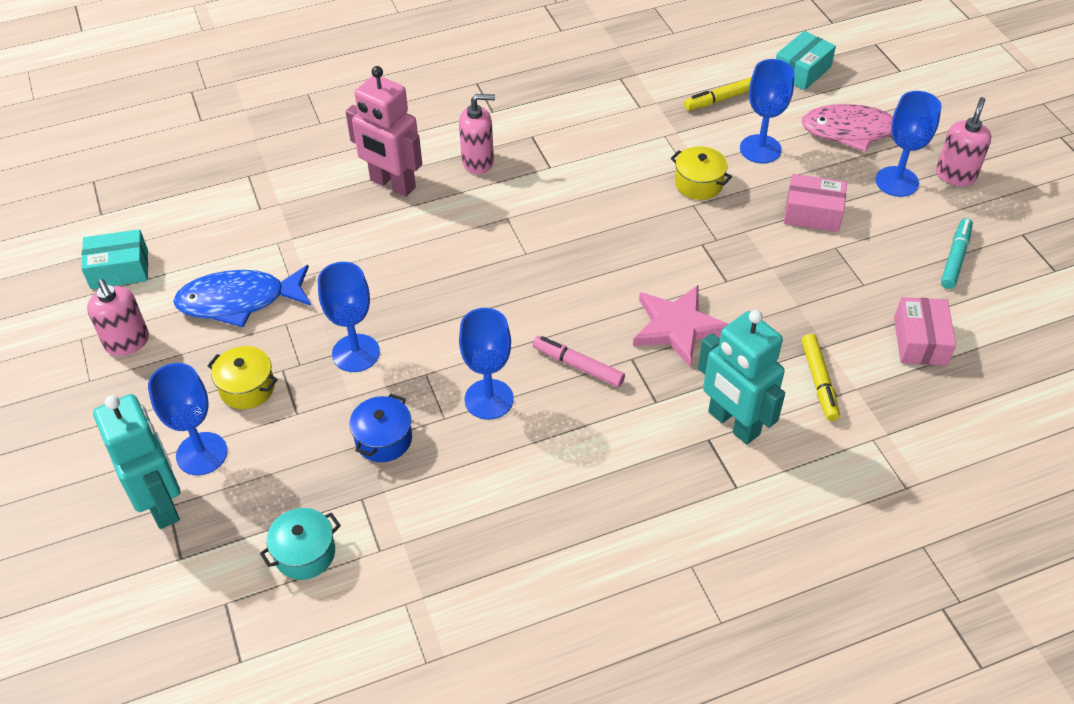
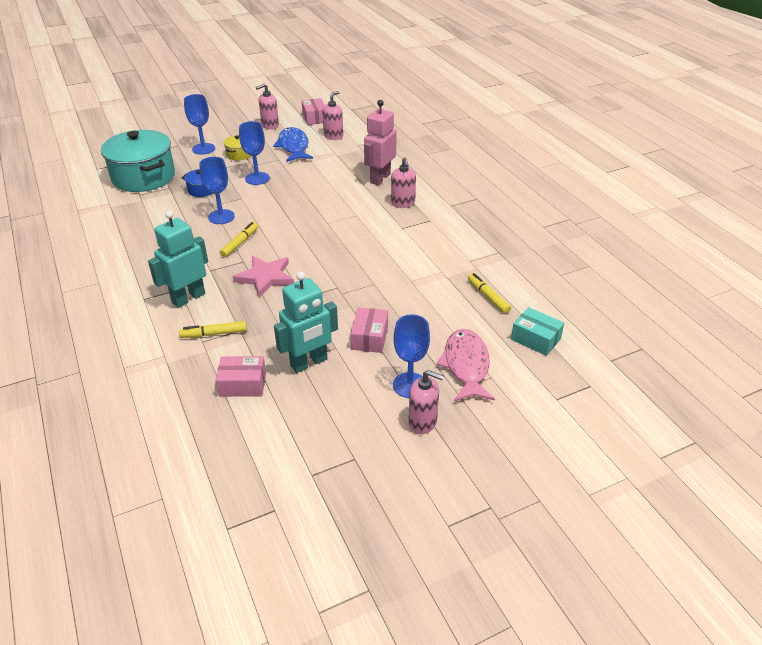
camera: 85 degrees right, 10 degrees down
(119, 269) = (315, 118): turquoise box -> pink box
(162, 503) = (179, 144): turquoise robot -> turquoise robot (309, 363)
(212, 241) = (333, 136): none -> pink soap dispenser
(305, 553) = (143, 177): turquoise pot -> turquoise pot, size x2.29
(578, 366) = (240, 243): pink marker -> yellow marker
(698, 184) = (394, 286): yellow pot -> none
(760, 149) = (435, 314): blue goblet -> none
(955, 258) = (325, 412): turquoise marker -> none

